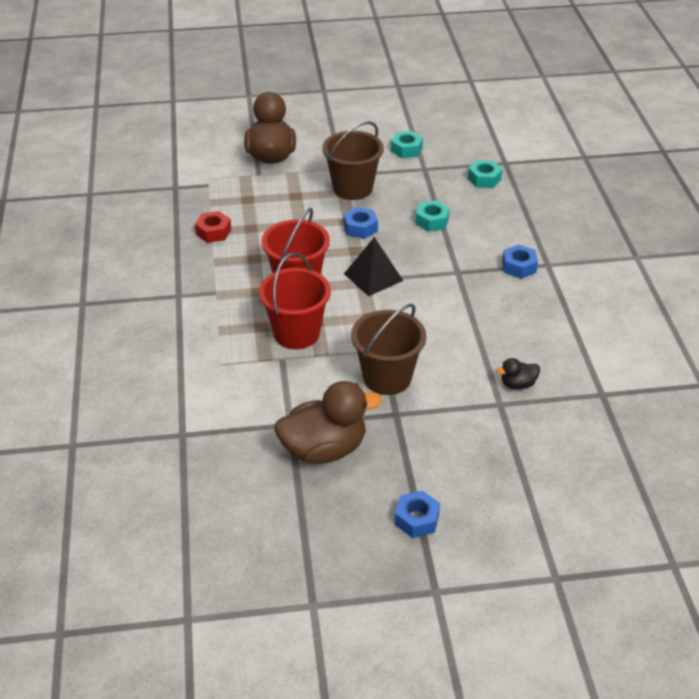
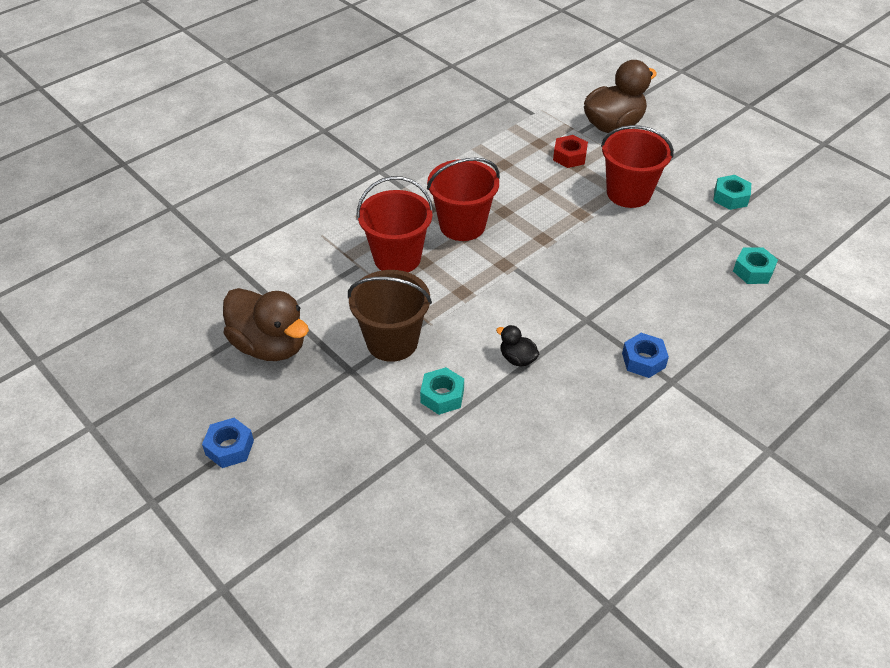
camera: 55 degrees right, 5 degrees up
(213, 232) = (476, 147): red nut -> red nut (569, 156)
(352, 188) = (628, 193): brown bucket -> red bucket
(360, 228) = (578, 226): blue nut -> none
(373, 277) = (518, 267): black pyramid -> none
(432, 221) = (642, 266): turquoise nut -> turquoise nut (442, 396)
(517, 384) = (465, 439): black duck -> black duck (517, 359)

